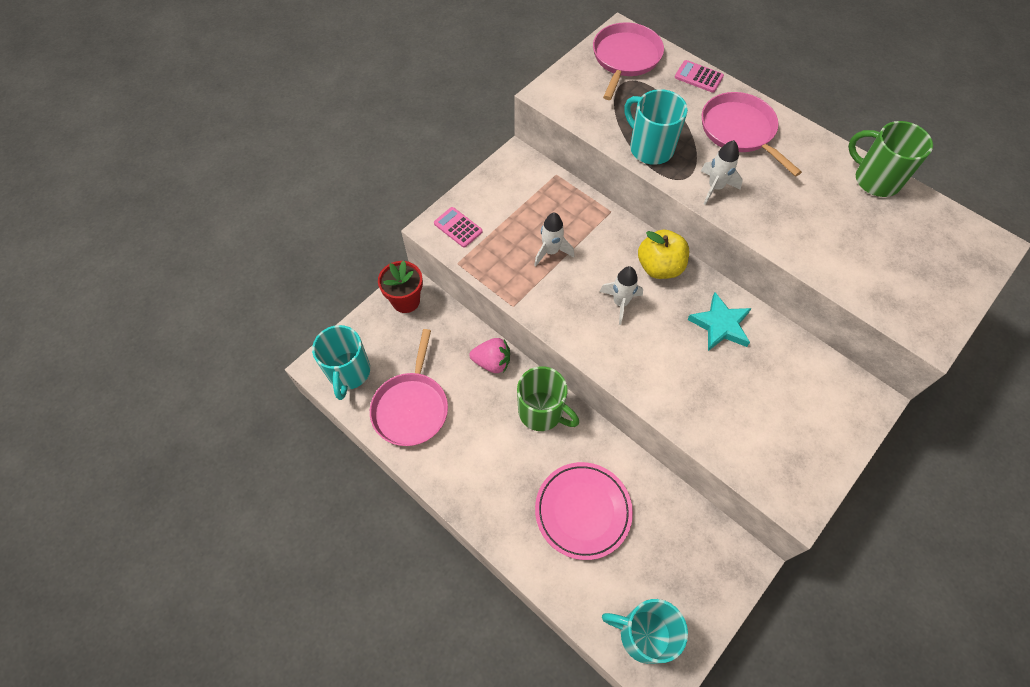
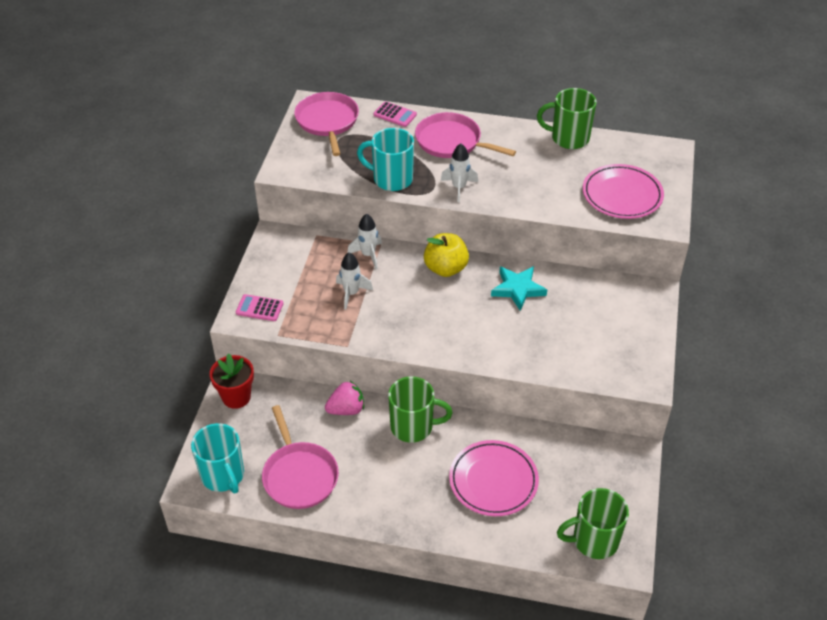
camera: 30 degrees left, 15 degrees down
(620, 303) = (432, 307): white rocket -> white rocket (368, 255)
(643, 634) = (594, 540): turquoise mug -> green mug
(698, 77) = (395, 115): pink calculator -> pink calculator turned 150 degrees counterclockwise
(897, 276) = (622, 195): none -> pink plate

